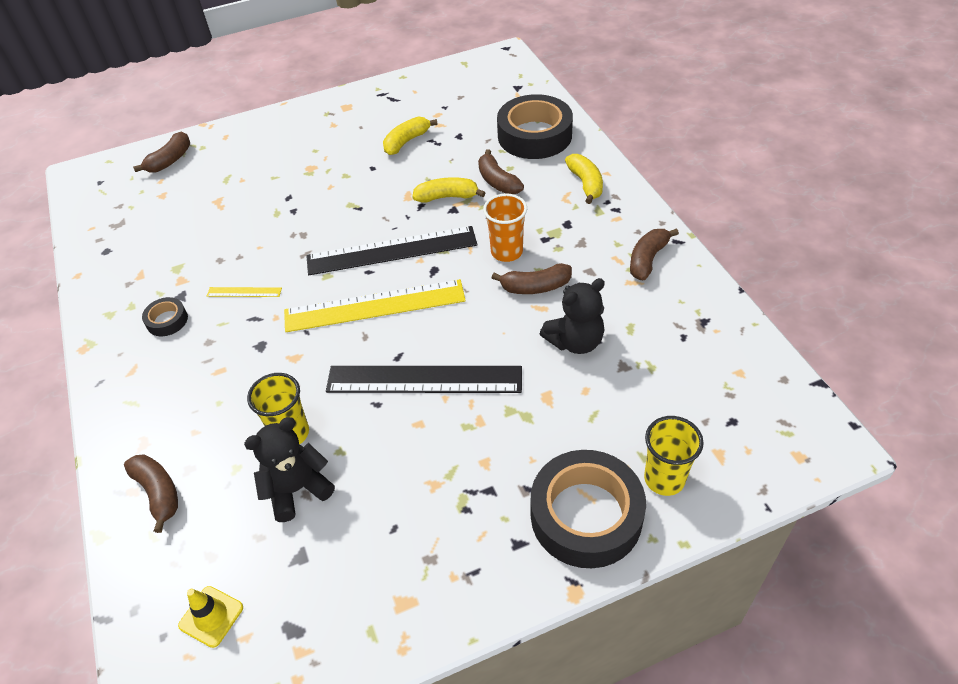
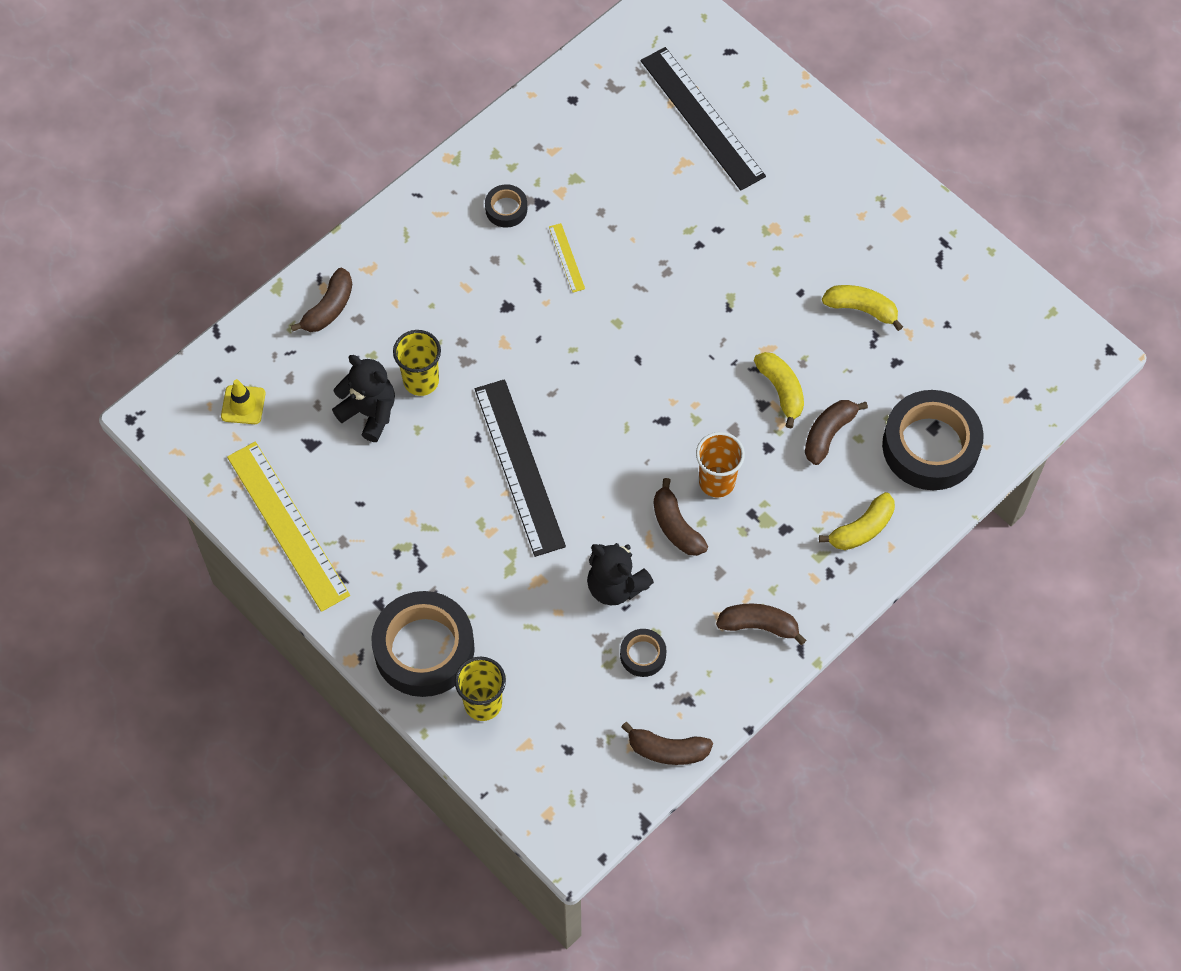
camera: 65 degrees right, 15 degrees up
(170, 160) = (729, 78): brown banana -> brown banana (667, 750)
(374, 306) = (593, 385): yellow ruler -> yellow ruler (288, 525)
(391, 251) = (675, 368): black ruler -> black ruler (702, 118)
(650, 340) = (643, 655): none -> black tape

